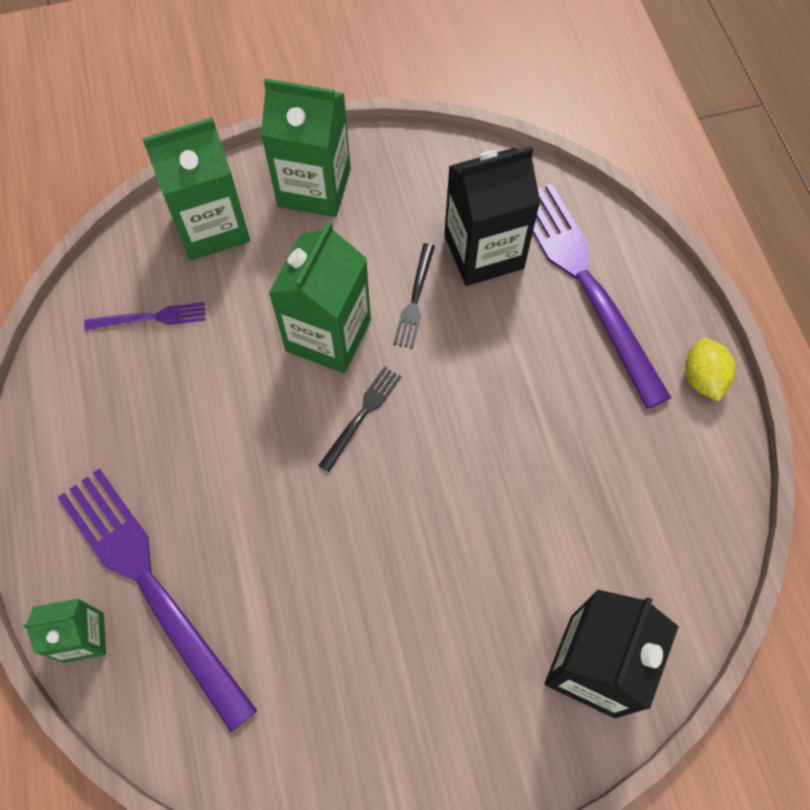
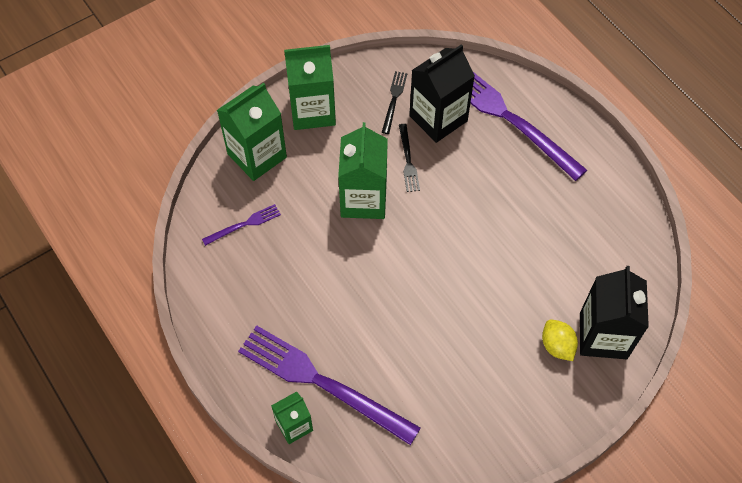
camera: 20 degrees left, 5 degrees down
(362, 415) = (406, 240): black fork -> black fork (394, 100)
(702, 378) = (600, 153): yellow lemon -> yellow lemon (557, 346)

